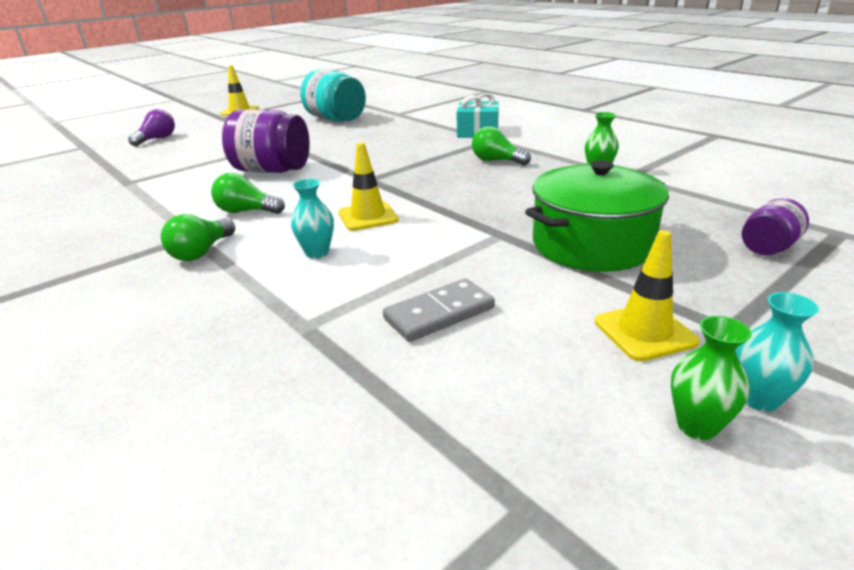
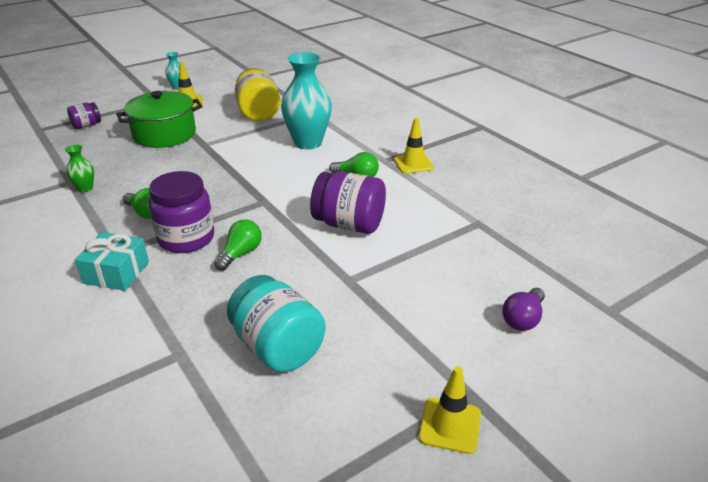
camera: 175 degrees left, 5 degrees up
(201, 252) = (373, 149): green light bulb -> green light bulb (240, 253)
(317, 252) = (308, 143): turquoise vase -> turquoise vase, size x2.17
(368, 216) = (275, 164): yellow traffic cone -> yellow traffic cone (413, 163)
(436, 150) = (186, 238): none -> purple jar
(439, 313) = (258, 113): grey domino -> yellow jar
(697, 426) = (202, 84): green vase -> none

